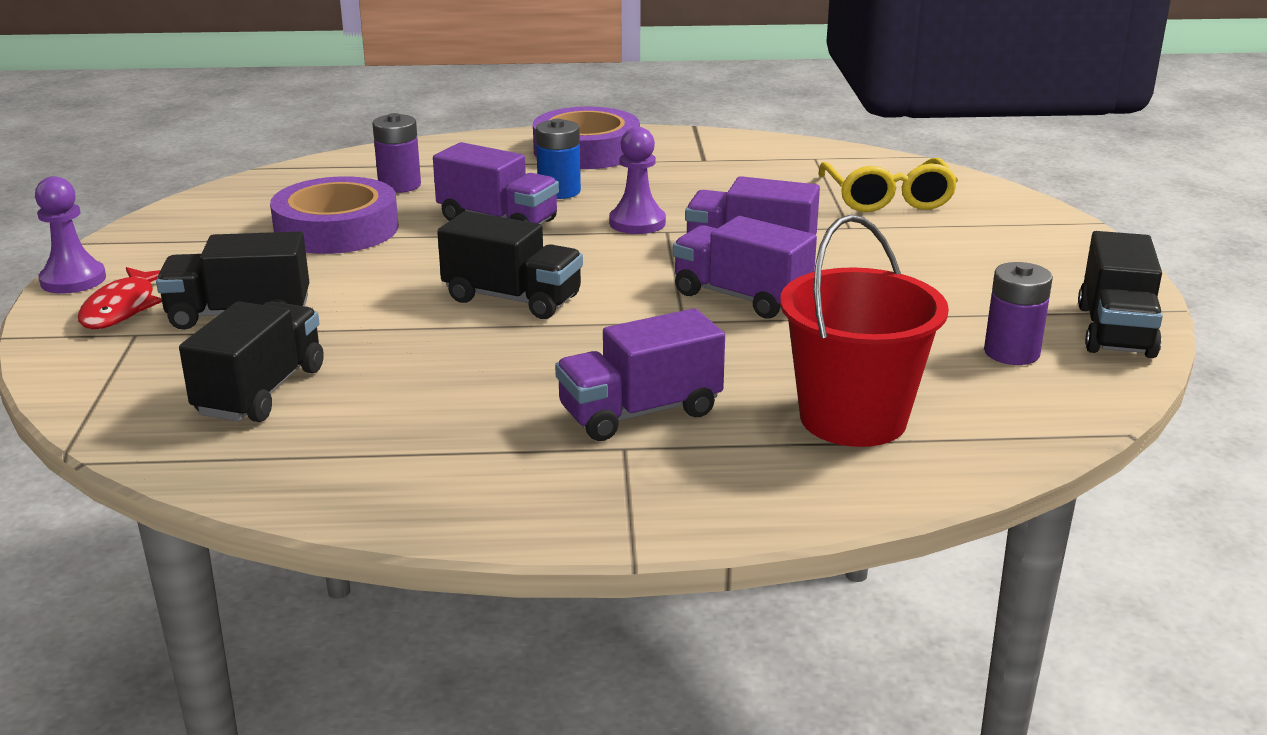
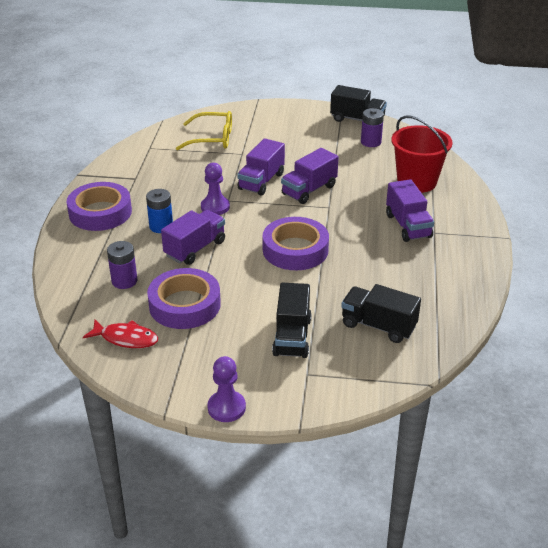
camera: 80 degrees left, 10 degrees up
(122, 308) = (273, 382): red fish -> red fish (126, 338)
(512, 299) = (295, 250): black truck -> purple tape

